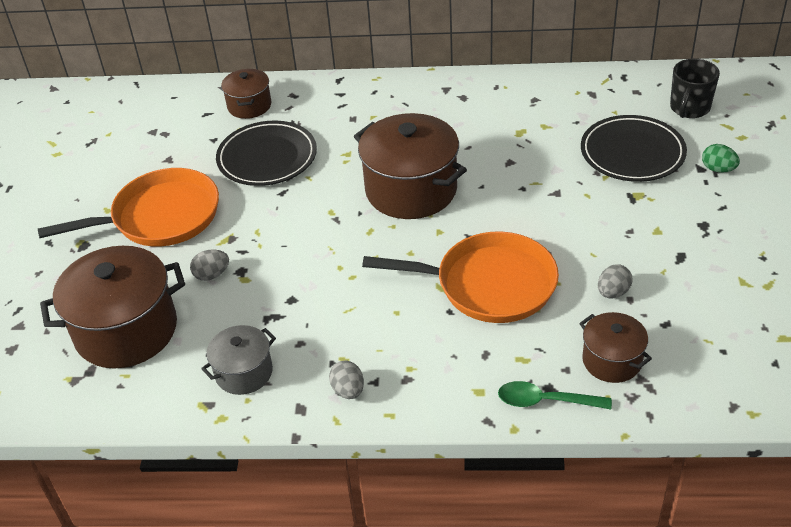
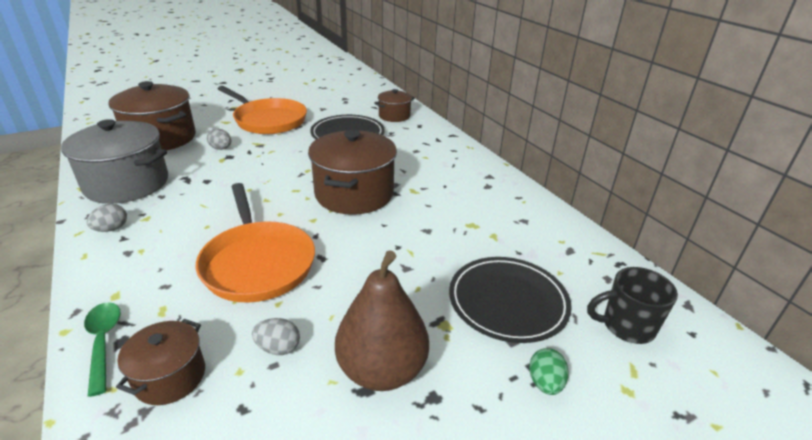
camera: 55 degrees right, 10 degrees down
(244, 372) = (127, 184): grey pot -> grey pot, size x1.86
(666, 242) = (382, 370): none -> brown pear

